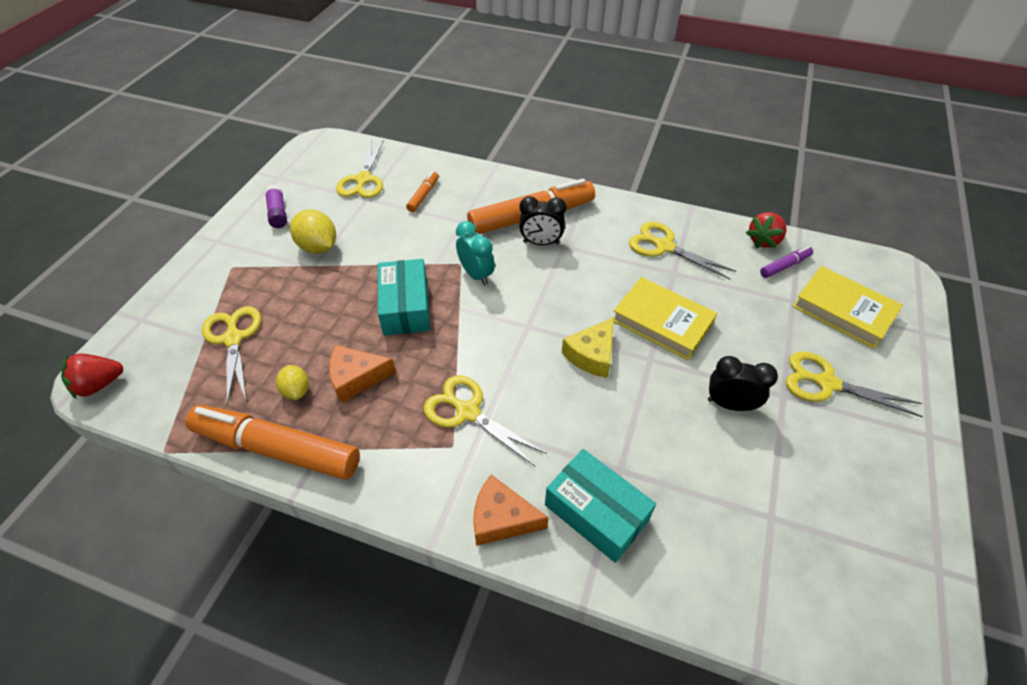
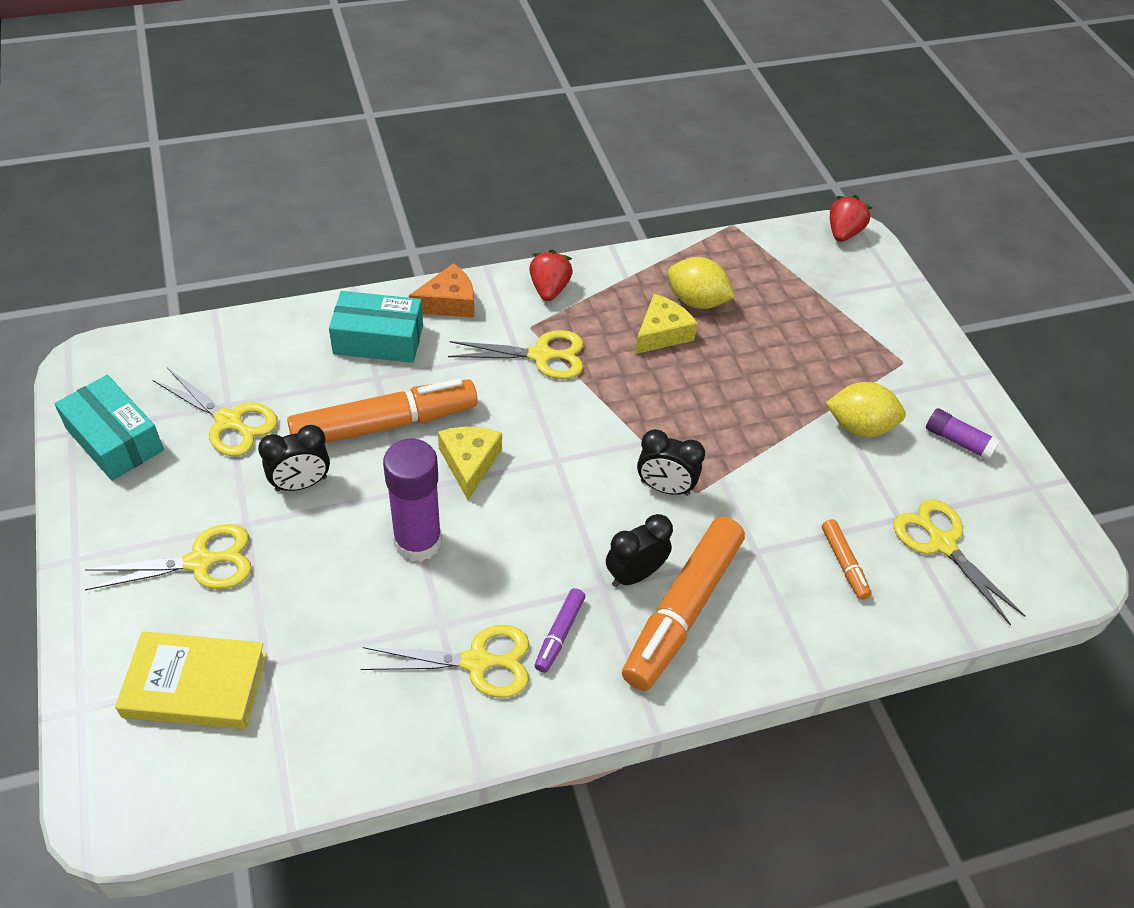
camera: 140 degrees right, 0 degrees up
(233, 339) = (801, 308): yellow scissors -> yellow scissors (229, 421)
(277, 448) = (658, 262): orange marker -> orange marker (385, 425)
(296, 390) = (696, 301): yellow lemon -> yellow lemon, size x1.63
(356, 378) = (661, 333): orange cheese -> yellow cheese
(405, 307) = (695, 413): turquoise box -> turquoise box (115, 439)
(476, 275) = (665, 488): turquoise clock -> black clock
(662, 322) = (418, 542): yellow book -> purple glue stick
(763, 240) = (341, 761): red strawberry -> red strawberry (549, 289)
(785, 266) = (295, 724): purple marker -> purple marker (559, 634)

